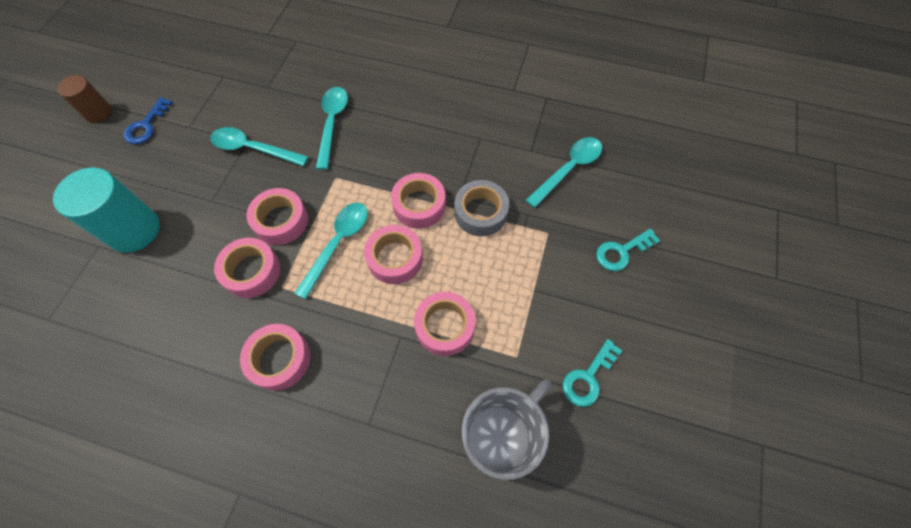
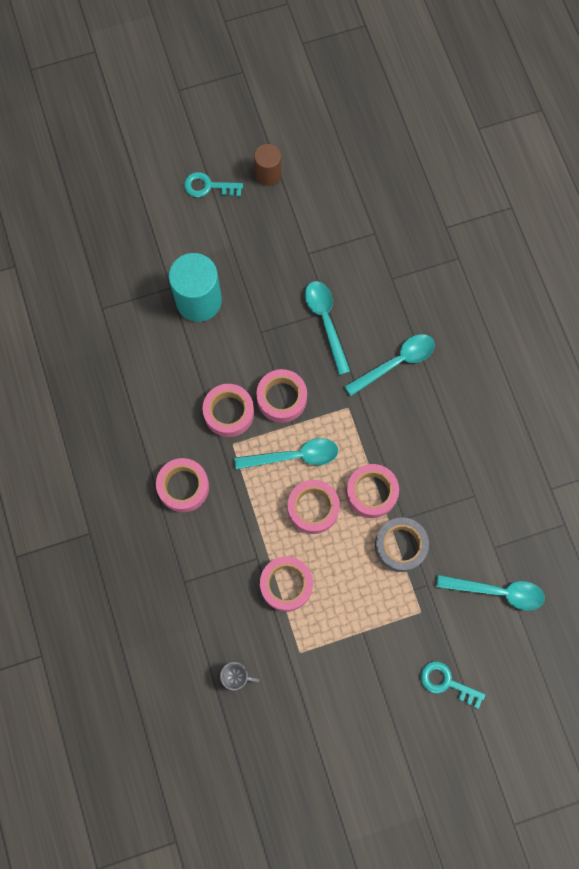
camera: 55 degrees right, 10 degrees up
(146, 125) = (285, 221): blue key -> none
(500, 435) = (236, 676): grey mug -> grey mug, size x0.44
(588, 377) = (320, 715): turquoise key -> turquoise key (208, 186)

